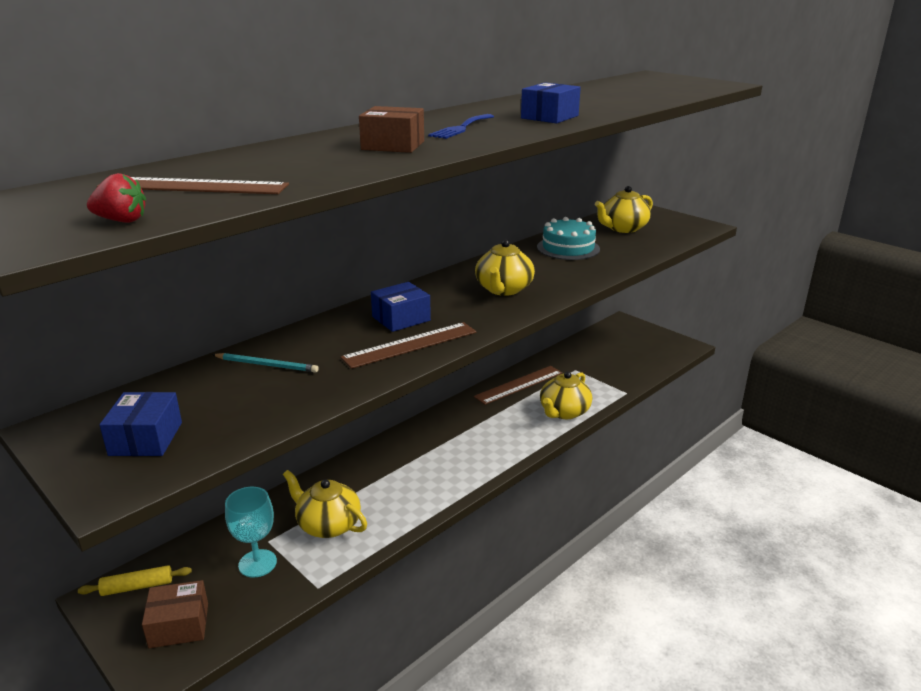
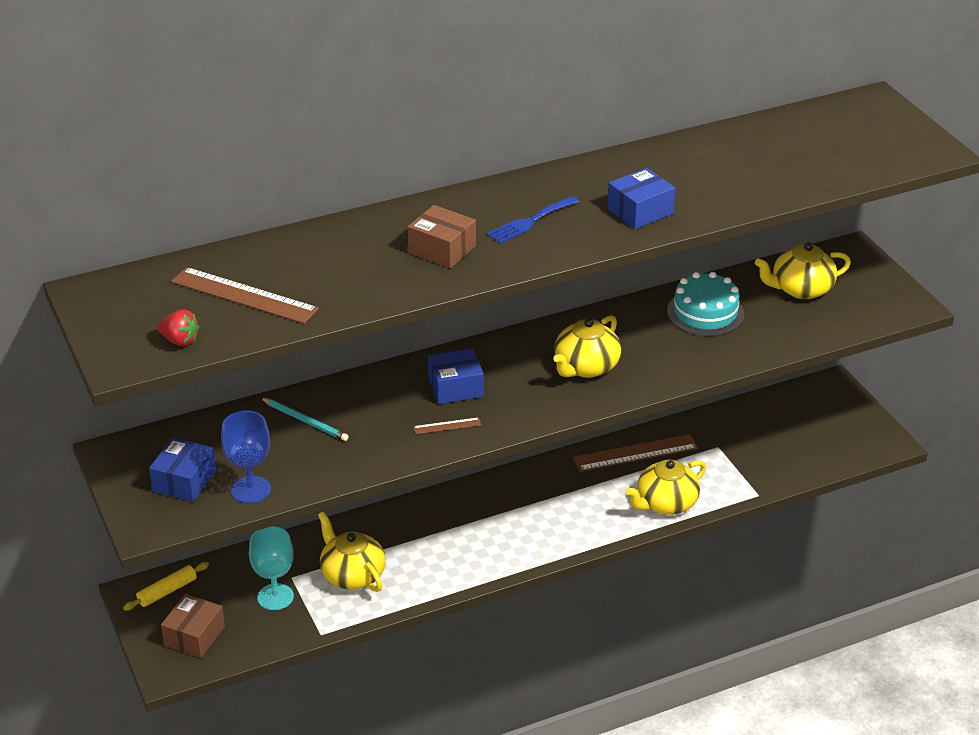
camera: 20 degrees right, 10 degrees up
(137, 586) = (167, 591): yellow rolling pin -> yellow rolling pin turned 45 degrees counterclockwise
(179, 625) = (194, 636): brown box -> brown box turned 75 degrees counterclockwise
(229, 431) = (251, 490): none -> blue goblet
(410, 345) = (447, 426): brown ruler -> brown ruler, size x0.47

